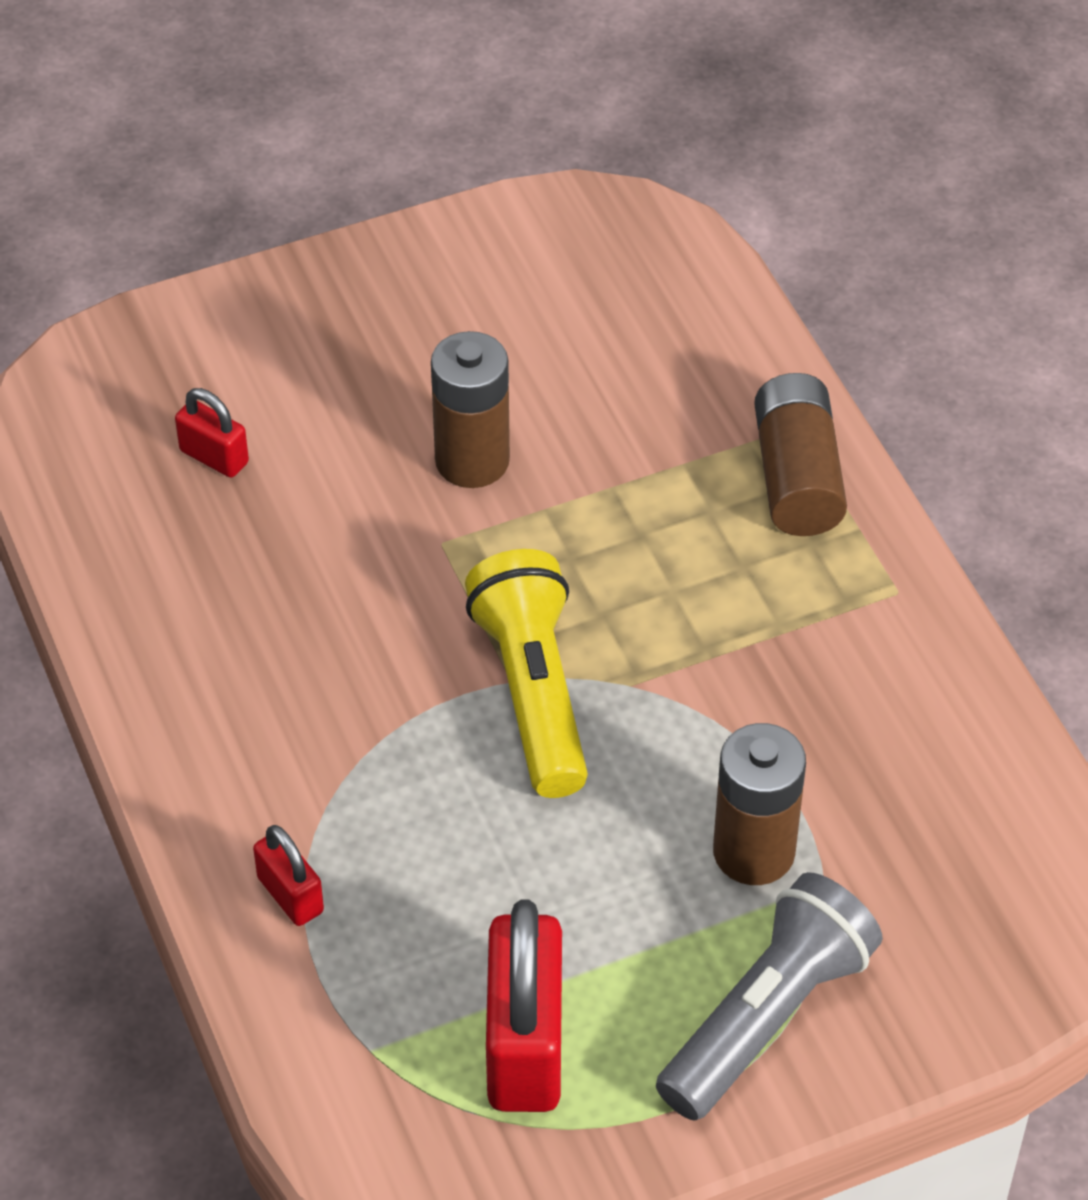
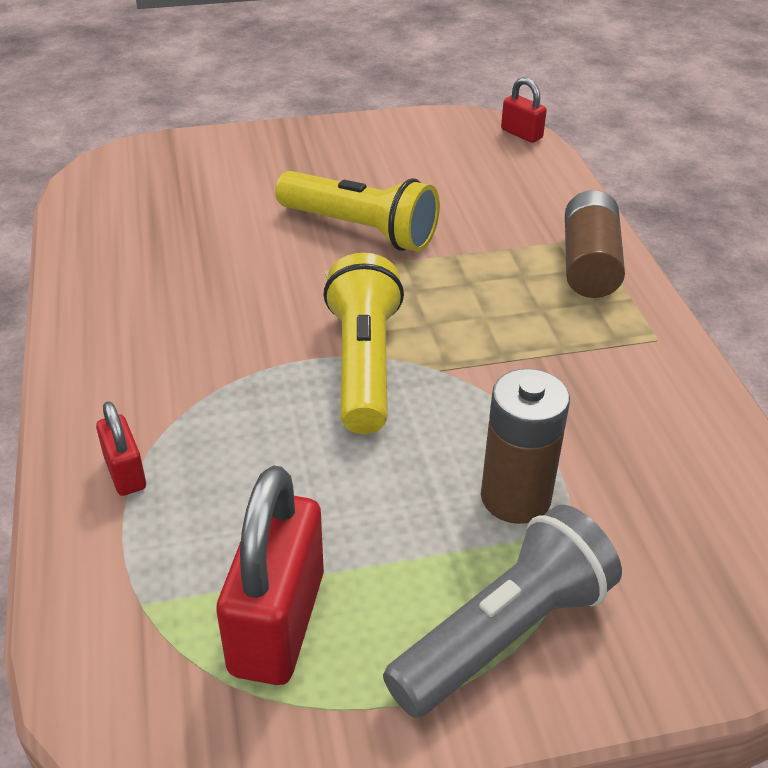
camera: 10 degrees right, 10 degrees down
(214, 457) = (189, 208): red padlock -> red padlock (521, 134)
(472, 460) = (361, 229): brown battery -> yellow flashlight

